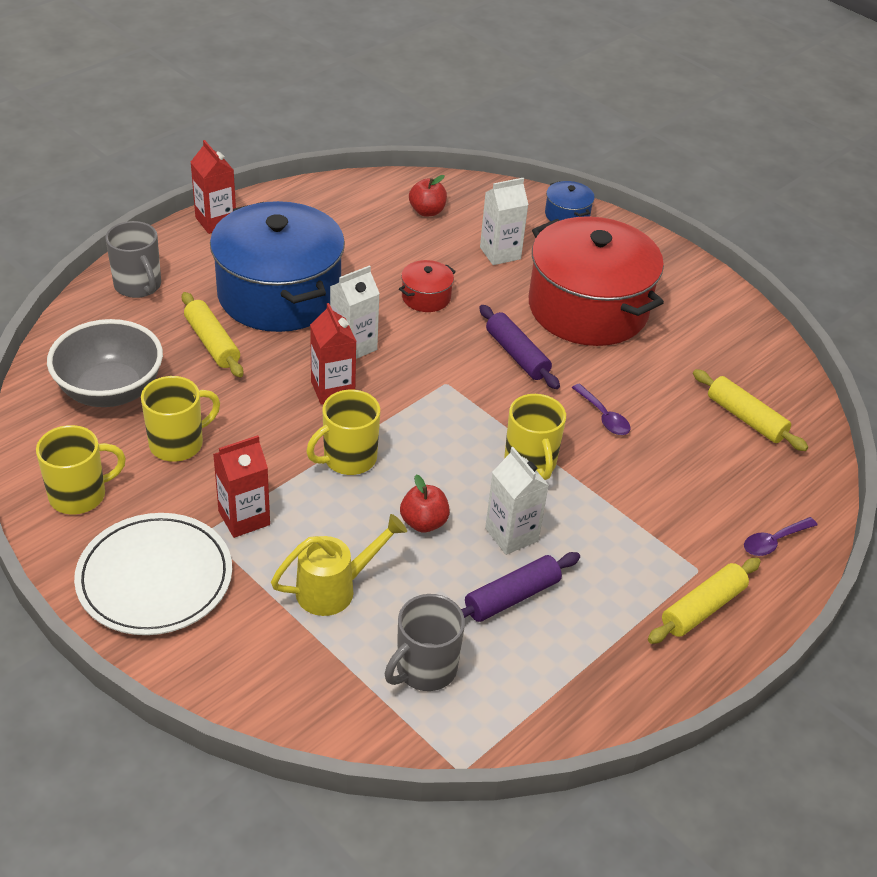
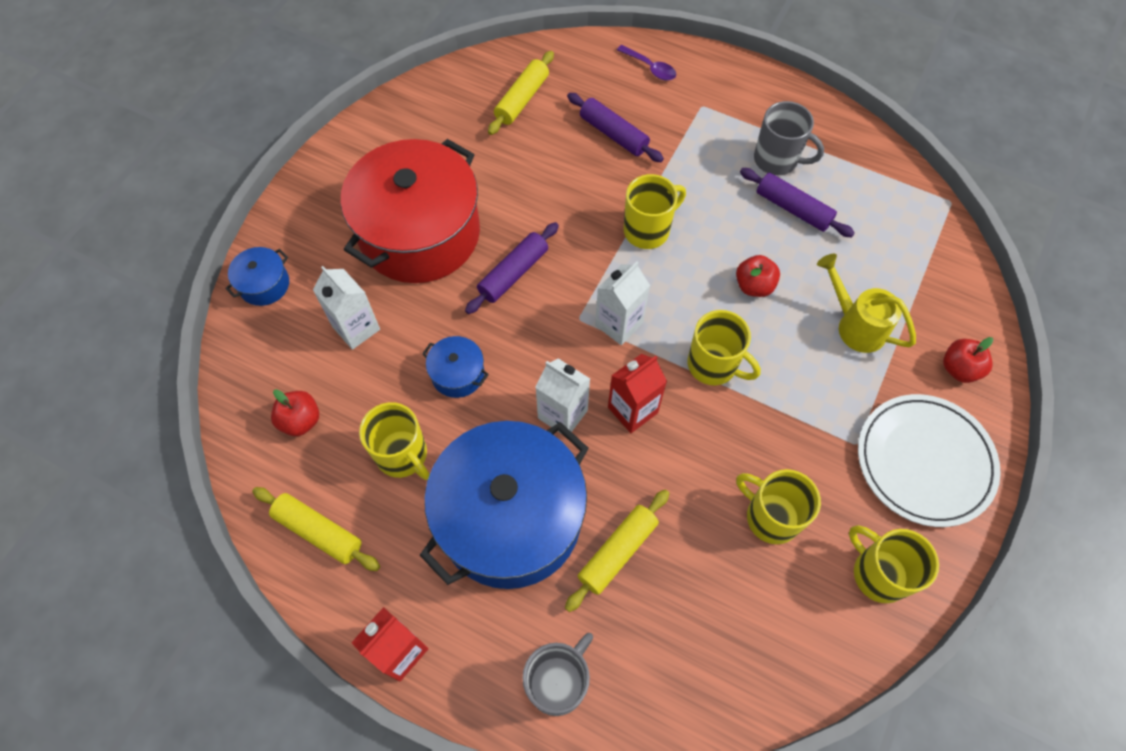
camera: 105 degrees left, 20 degrees up
(110, 391) = (735, 620): grey bowl -> none
(233, 659) = (959, 369): none -> red apple
(244, 518) = (824, 420): red carton -> none
(367, 253) = (402, 455): none -> yellow mug
(425, 668) = (888, 244): grey mug -> grey mug (777, 160)
(426, 297) = (457, 374): red pot -> blue pot
(511, 534) = (733, 224): white carton -> white carton (619, 324)
(603, 416) = (566, 192): purple spoon -> none
(674, 476) = (613, 134): none -> purple rolling pin
(702, 608) = (736, 98): yellow rolling pin -> yellow rolling pin (318, 532)

